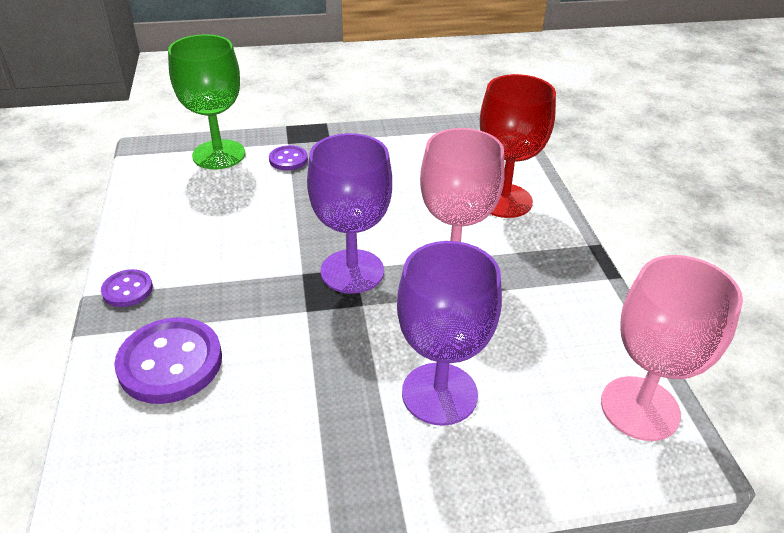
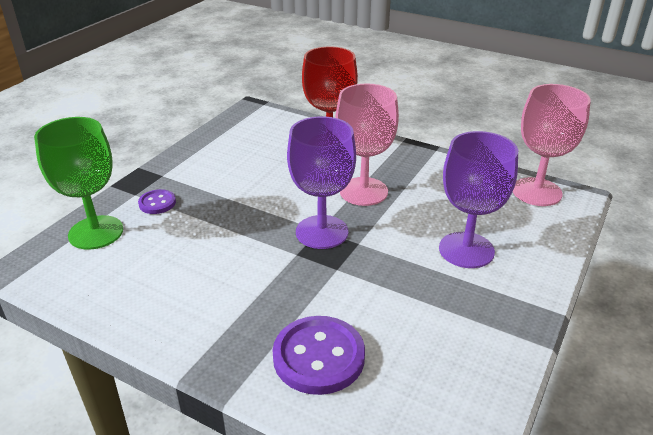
camera: 50 degrees left, 5 degrees down
(127, 290) = (205, 350): purple button -> none

